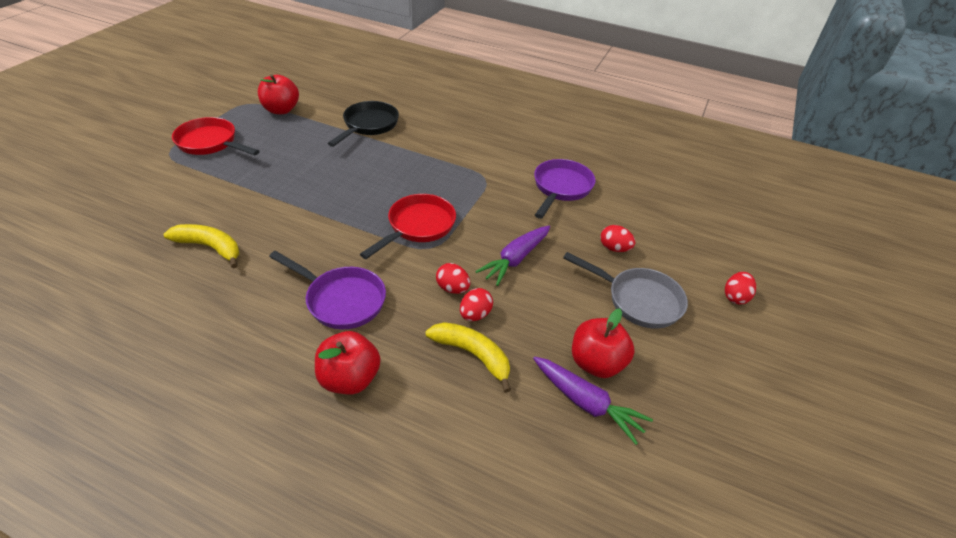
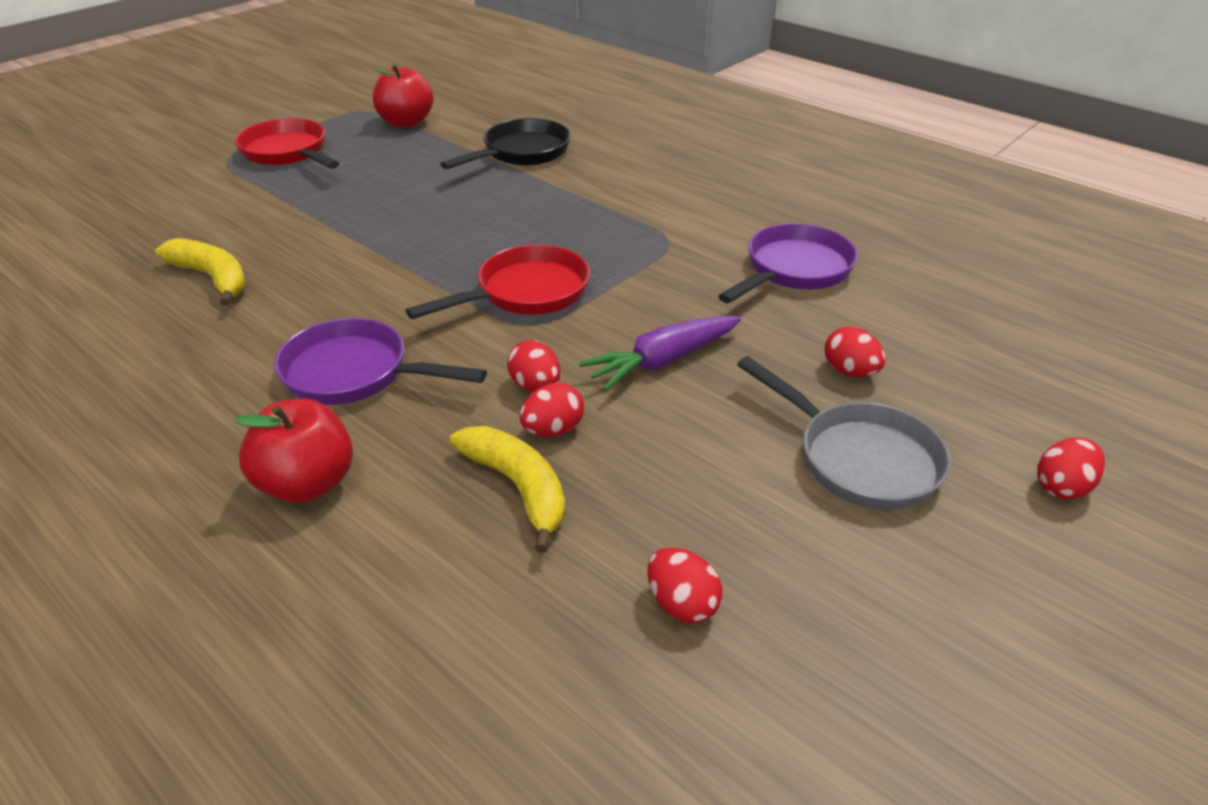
camera: 20 degrees right, 5 degrees down
(341, 300) = (355, 374): purple pan -> purple pan turned 150 degrees clockwise
(587, 403) = (682, 604): purple carrot -> red egg
(596, 363) = (731, 543): red apple -> none

